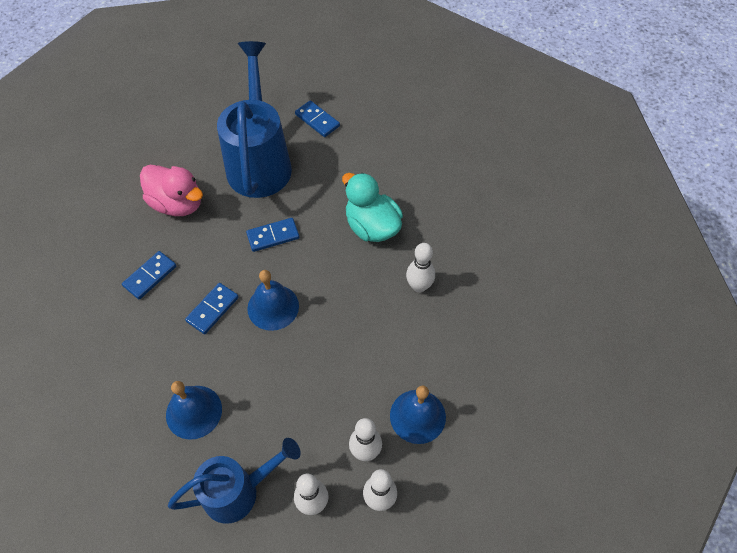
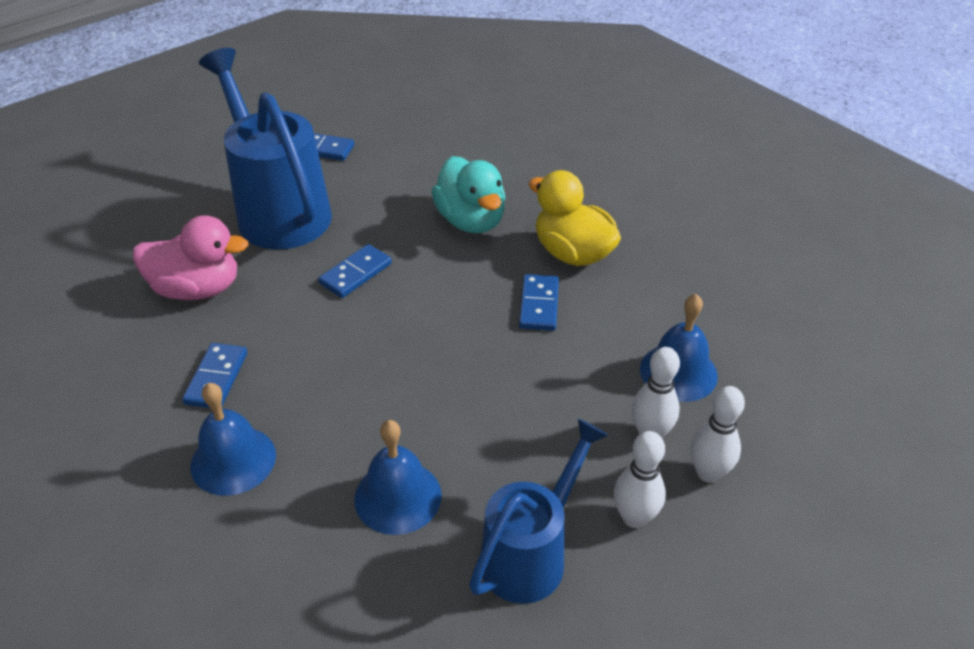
camera: 30 degrees left, 15 degrees down
(212, 309) = (335, 377): blue domino -> blue domino (539, 305)
(273, 307) = (414, 342): blue bell -> blue bell (233, 460)
(372, 226) = (471, 220): turquoise duck -> turquoise duck turned 135 degrees counterclockwise
(419, 286) = (572, 253): white bowling pin -> yellow duck

